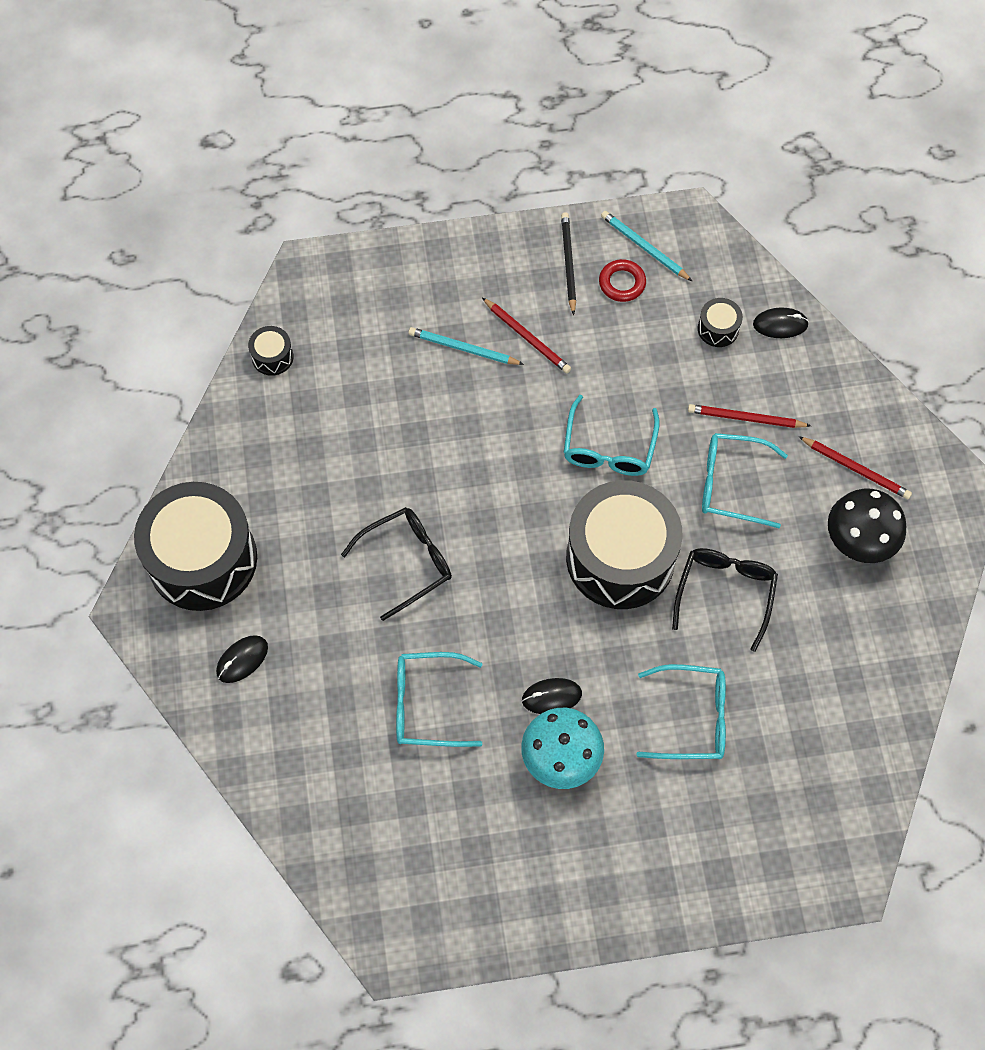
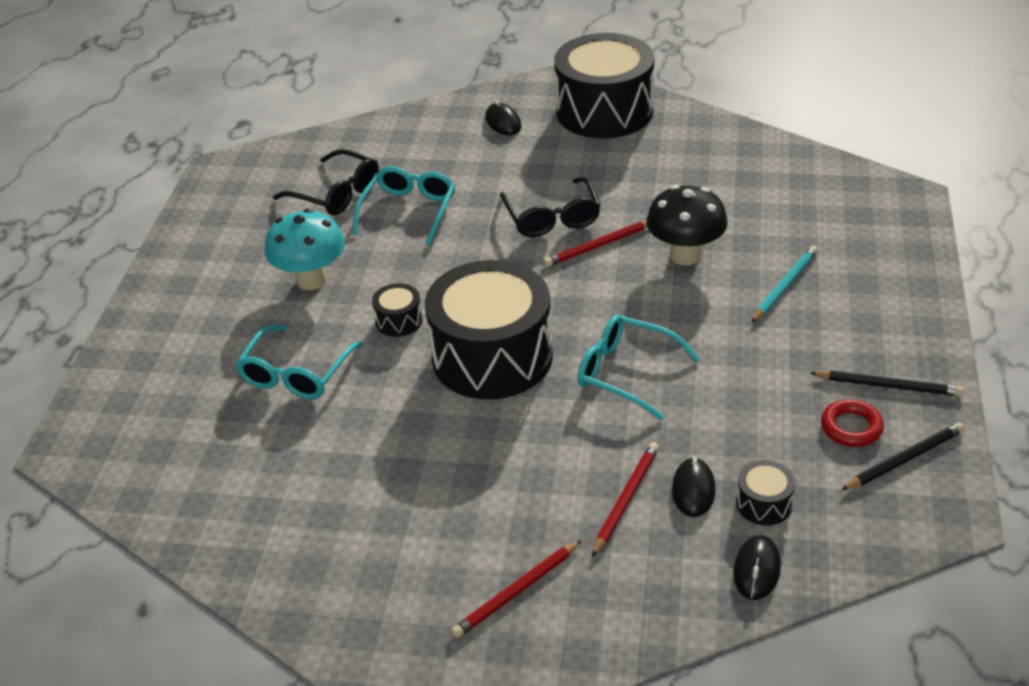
camera: 110 degrees right, 25 degrees down
(272, 357) = (804, 165): black drum -> black drum (399, 321)
(527, 337) = (788, 335): red pencil -> red pencil (598, 246)
(551, 697) = (373, 284): black mouse -> black mouse (693, 490)
(644, 247) = (904, 459): turquoise pencil -> black pencil
(725, 593) = (413, 429): black glasses -> black glasses (336, 193)
(732, 484) = (542, 465): turquoise glasses -> none
(857, 542) = (418, 564): black mushroom -> black mushroom (685, 255)

